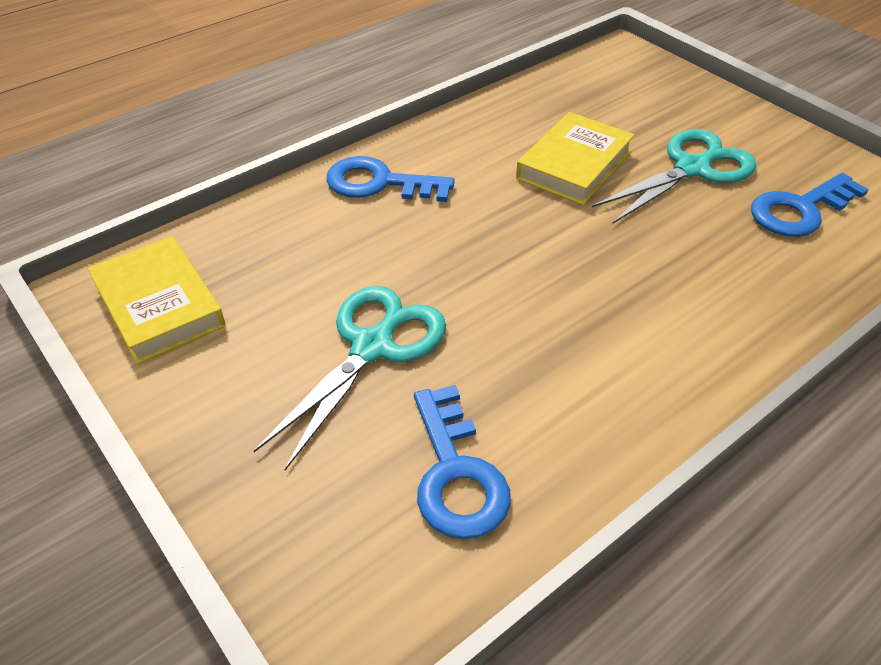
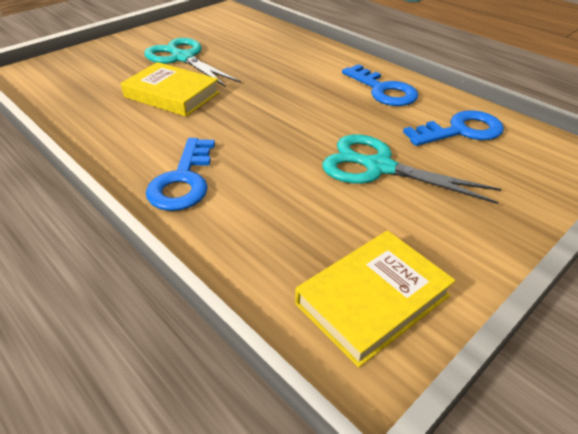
camera: 95 degrees left, 5 degrees down
(800, 210) = (226, 35): blue key -> blue key (383, 90)

